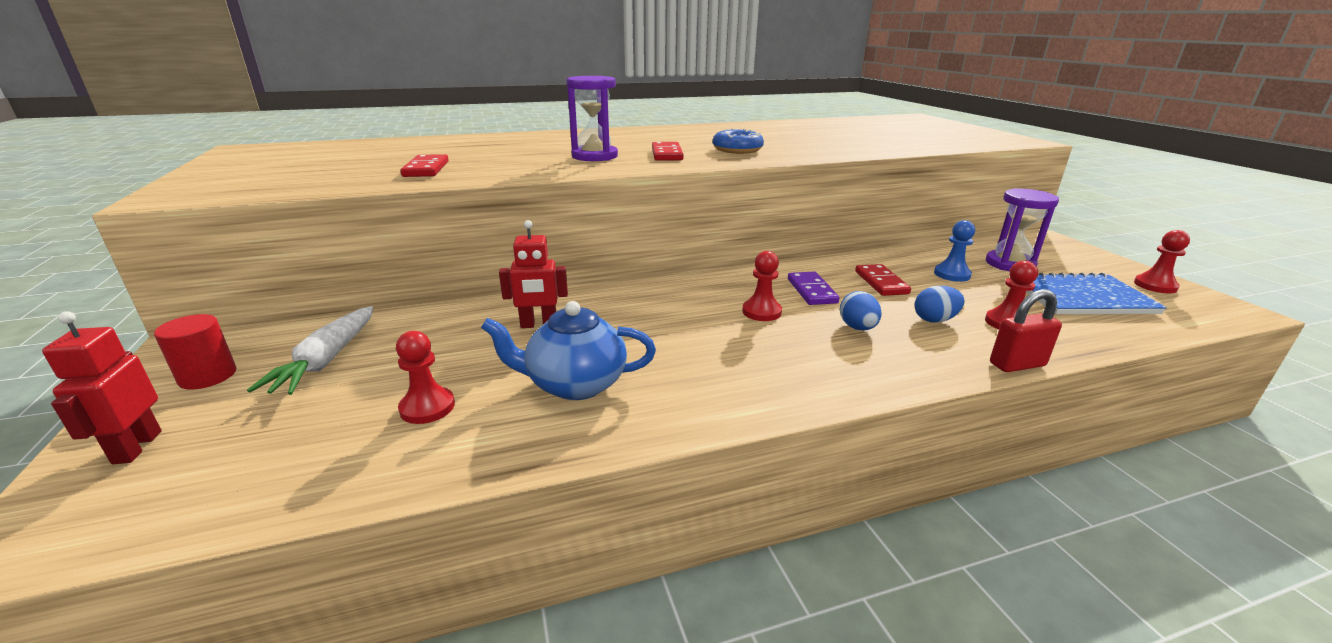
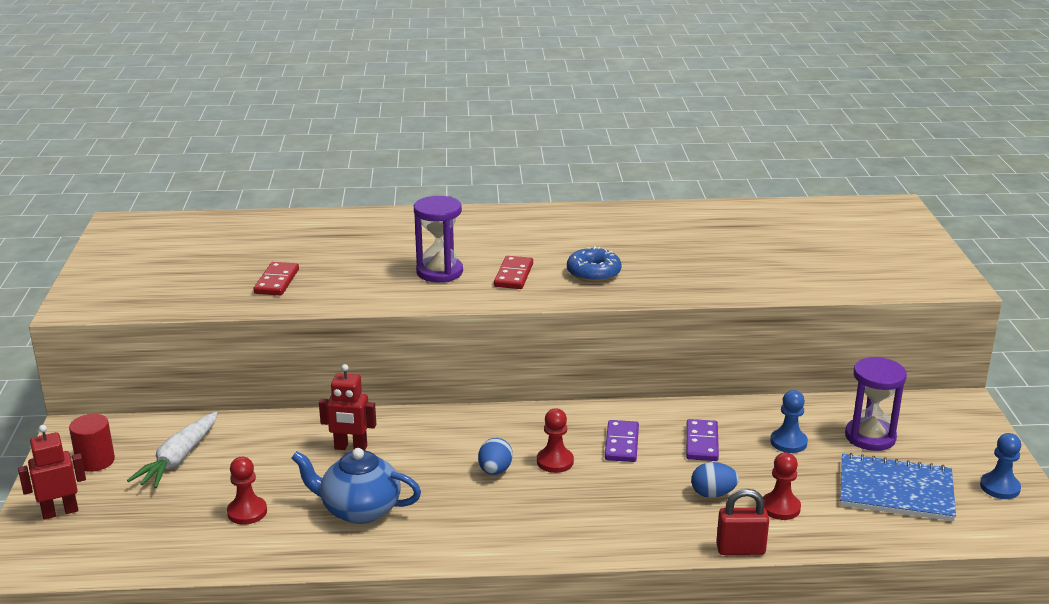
camera: 15 degrees right, 0 degrees up
(136, 447) = (60, 512): red robot -> red robot turned 60 degrees clockwise
(857, 328) = (630, 492): blue egg -> blue egg (495, 471)
(881, 282) = (702, 443): red domino -> purple domino
(1155, 286) = (1000, 487): red pawn -> blue pawn

